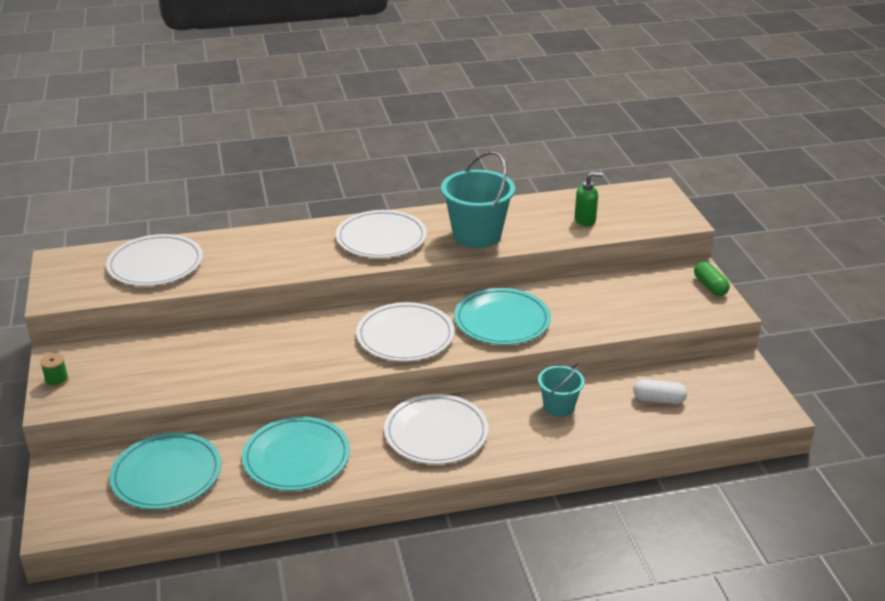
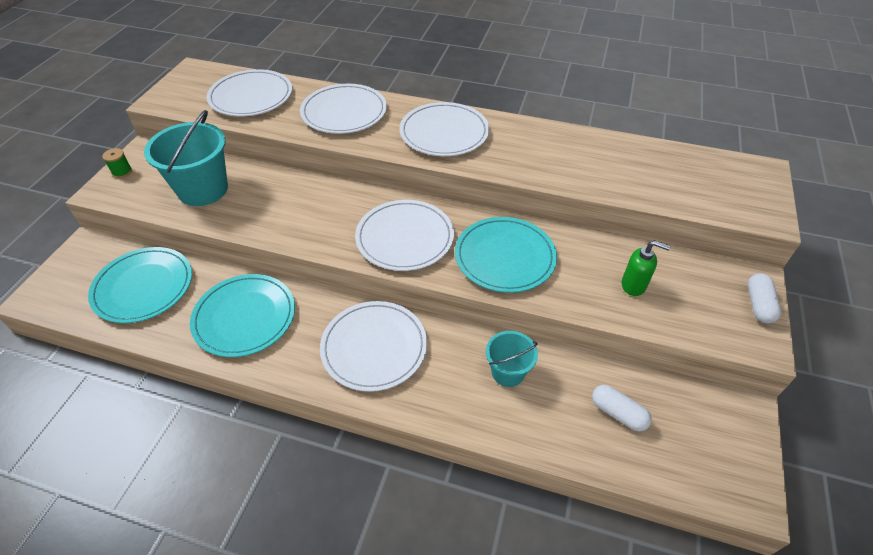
camera: 30 degrees right, 15 degrees up
(268, 249) = (344, 112): none -> white plate
(477, 235) = (533, 159): turquoise bucket -> turquoise bucket (203, 189)
(585, 220) = (655, 180): green soap dispenser -> green soap dispenser (634, 285)
(710, 286) = (758, 305): green capsule -> white capsule

